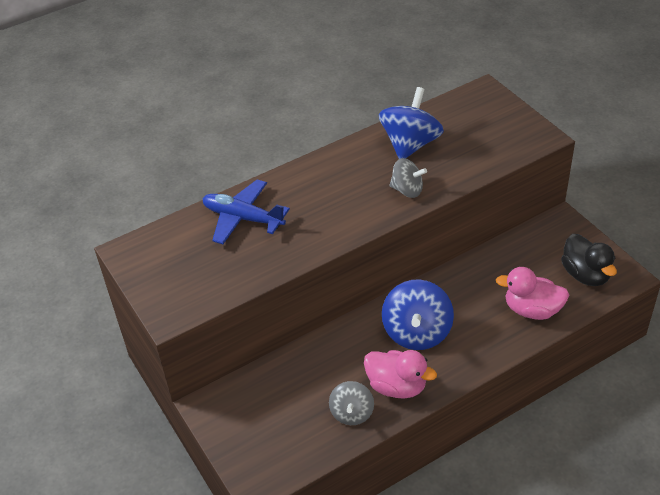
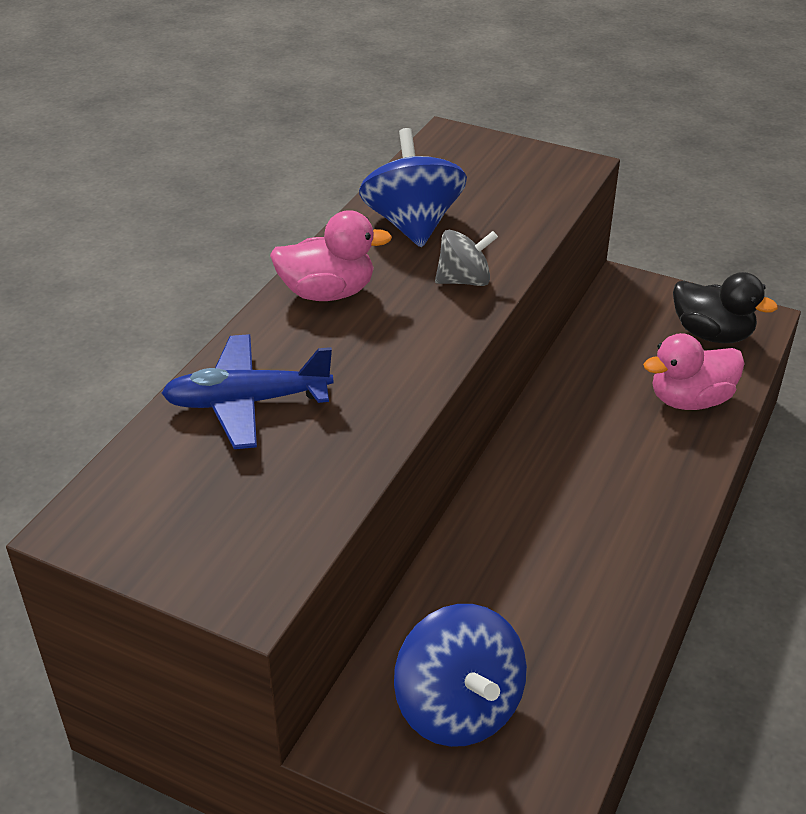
camera: 35 degrees left, 5 degrees down
(352, 413) = (582, 641): grey spinning top -> none
(397, 386) = (610, 574): pink duck -> pink duck (327, 293)
(417, 332) = (571, 489): blue spinning top -> blue spinning top (458, 707)

